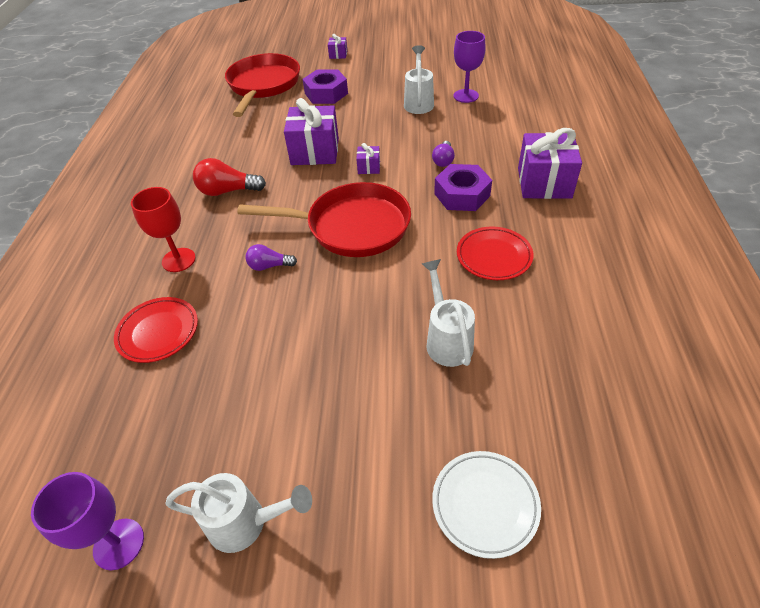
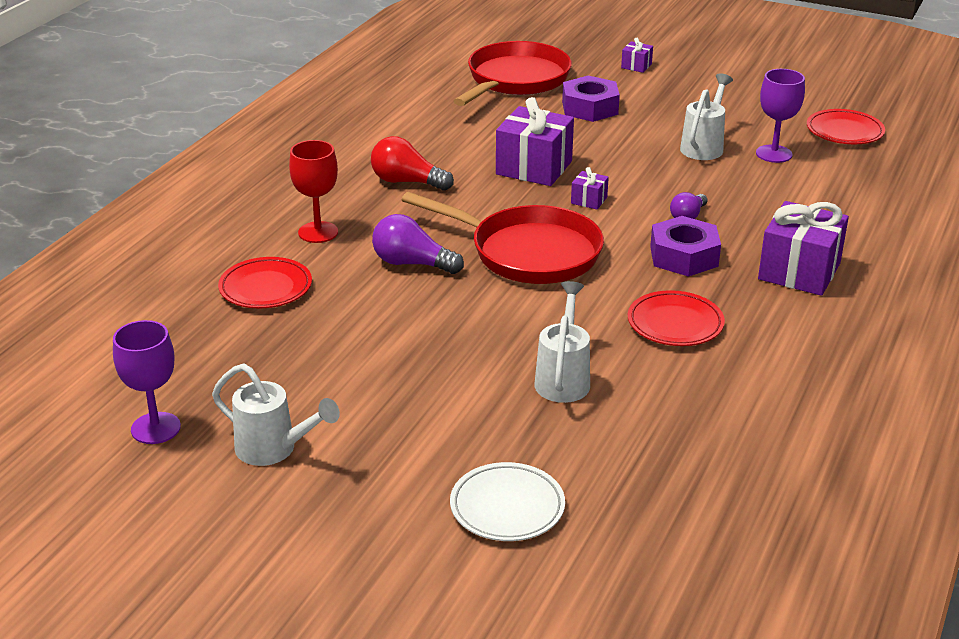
camera: 20 degrees right, 15 degrees down
(269, 266) = (412, 264): purple light bulb -> purple light bulb, size x1.60
(497, 68) = (844, 131): none -> red plate

